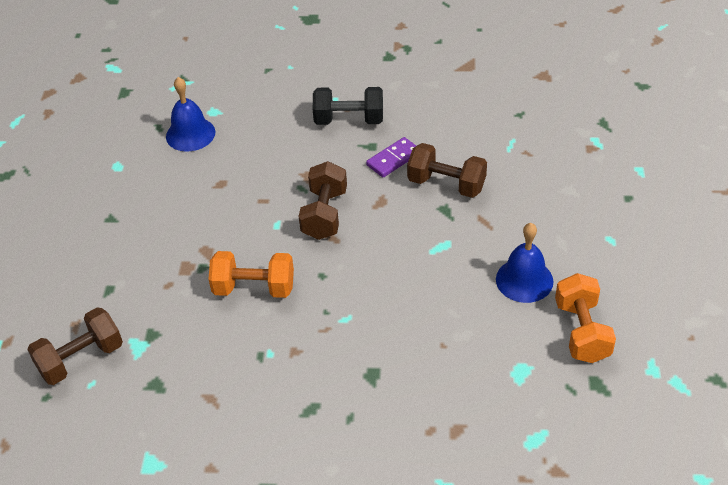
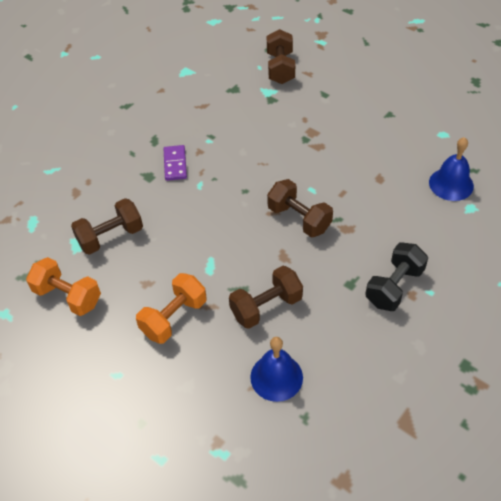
camera: 125 degrees right, 5 degrees up
(254, 288) = (265, 155): orange dumbbell -> orange dumbbell (174, 317)
(393, 159) = (323, 290): purple domino -> purple domino (175, 164)
(483, 349) = (110, 237): none -> brown dumbbell
(524, 280) = (136, 294): blue bell -> blue bell (276, 377)

